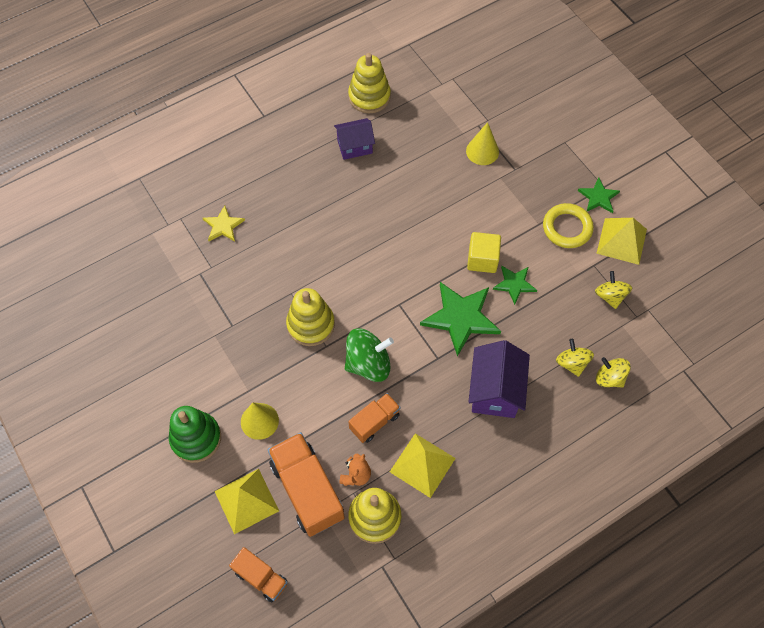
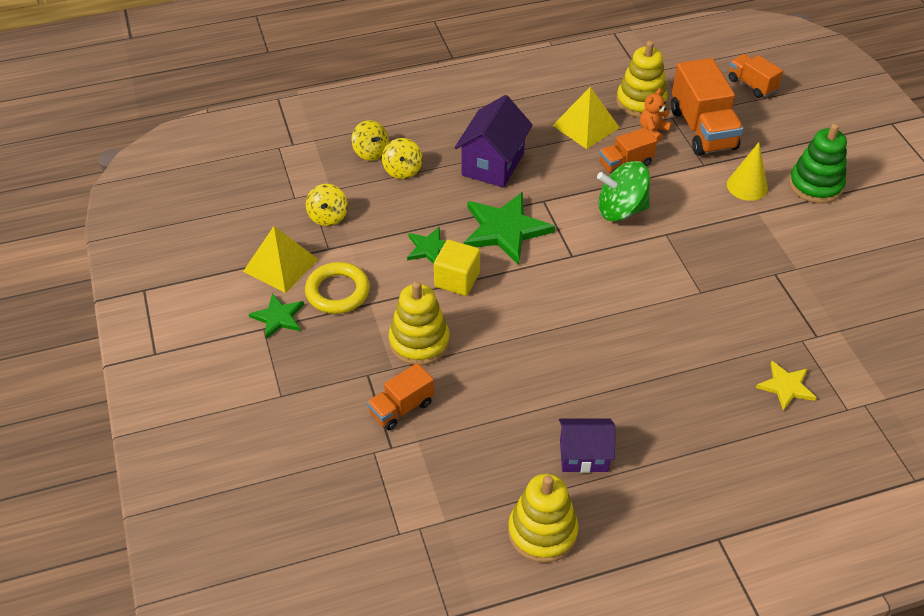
camera: 165 degrees left, 15 degrees down
(246, 501) = (763, 133): yellow pyramid -> none
(310, 324) = (681, 256): yellow stacking toy -> yellow stacking toy (419, 342)
(482, 151) = (401, 408): yellow cone -> orange truck

